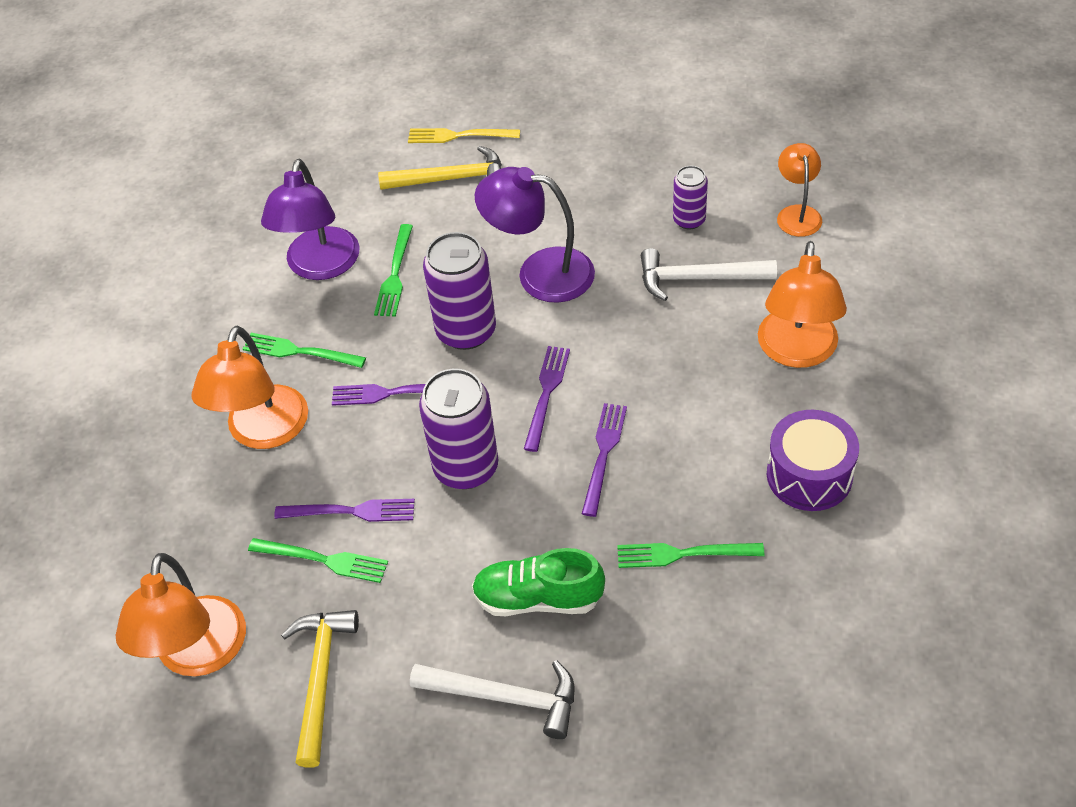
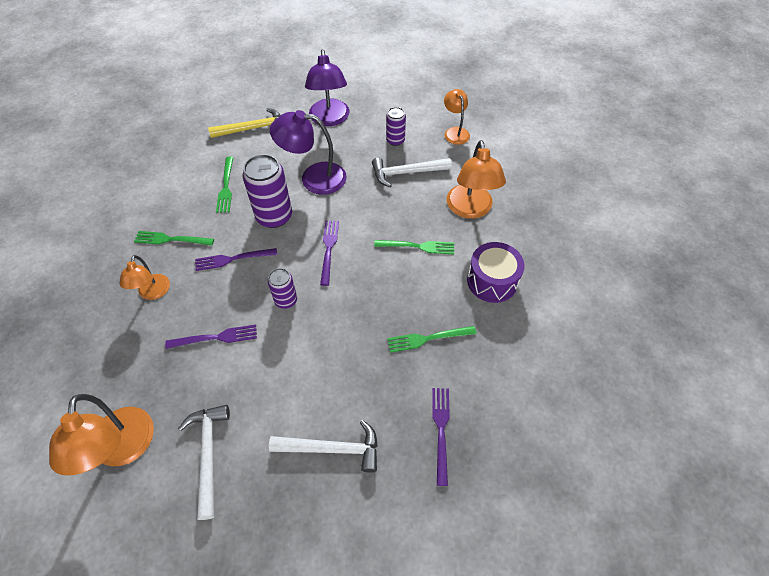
camera: 15 degrees left, 5 degrees up
(263, 432) = (153, 293): orange lamp -> orange lamp, size x0.60
(320, 266) = (179, 186): purple lamp -> purple lamp (329, 119)
(321, 677) = (208, 453): yellow hammer -> white hammer
(324, 560) = (201, 372): green fork -> green fork (418, 246)
(458, 136) = (254, 104): yellow fork -> none
(466, 467) = (286, 300): purple can -> purple can, size x0.56
(538, 598) = (343, 379): green shoe -> none
(603, 454) = (369, 282): purple fork -> purple fork (441, 430)

